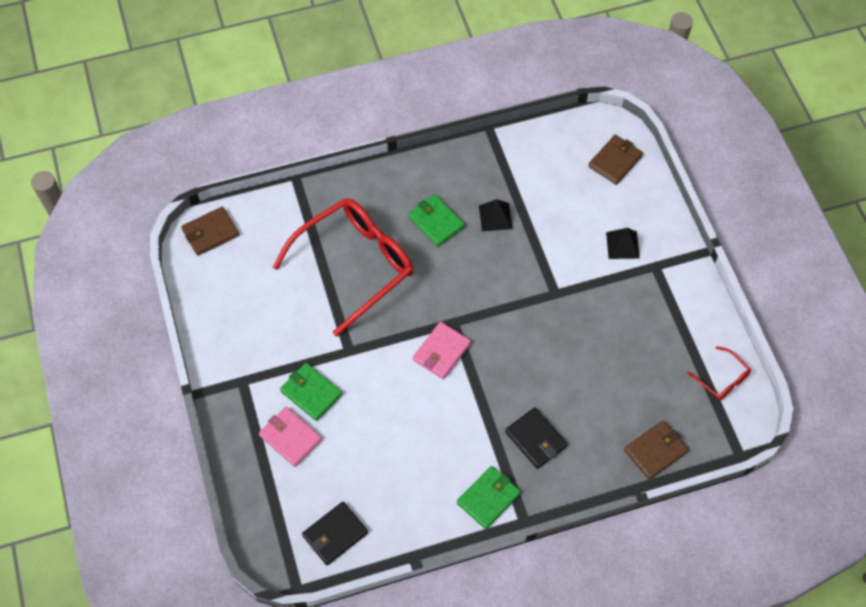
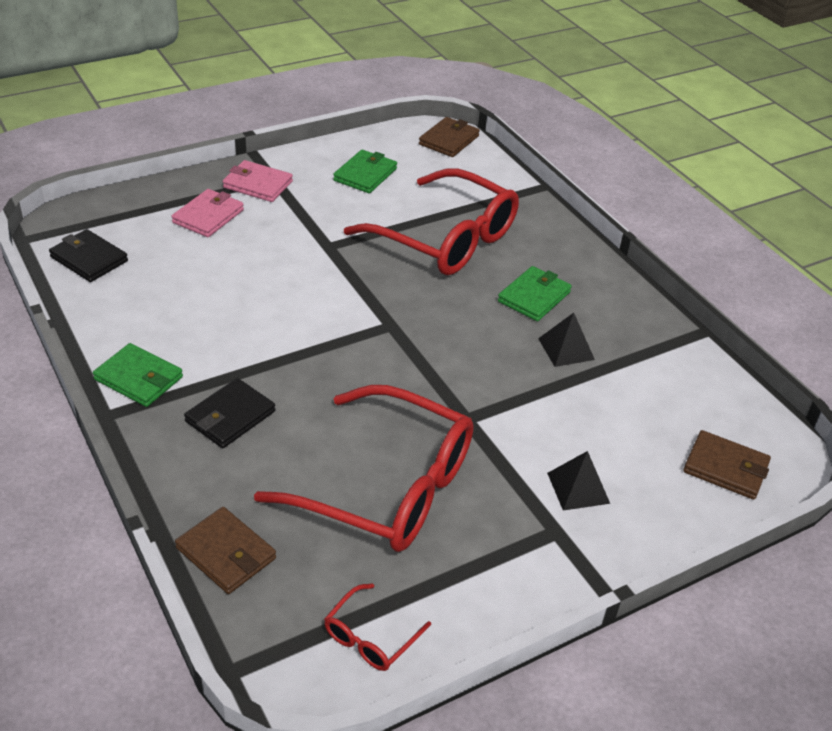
camera: 75 degrees right, 20 degrees down
(210, 233) = (449, 140): brown wallet -> brown wallet turned 75 degrees clockwise
(311, 393) = (267, 224): green wallet -> green wallet (365, 175)
(441, 352) = (345, 318): pink wallet -> pink wallet (258, 184)
(610, 351) = (387, 487): none -> red glasses

